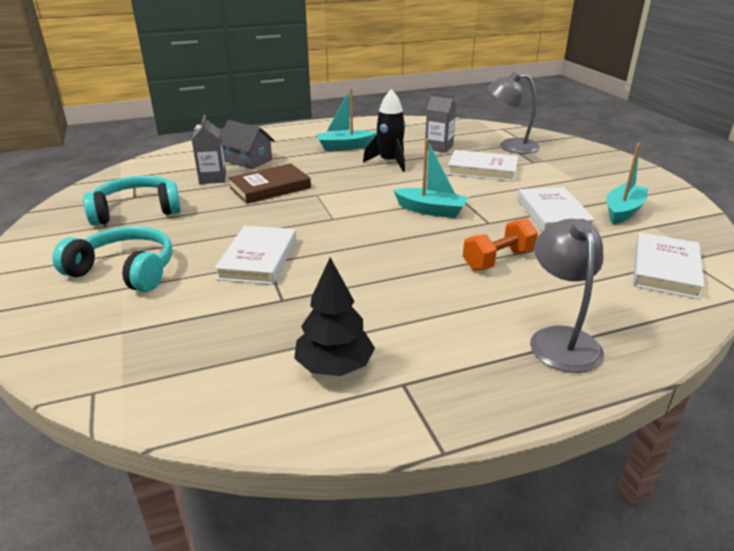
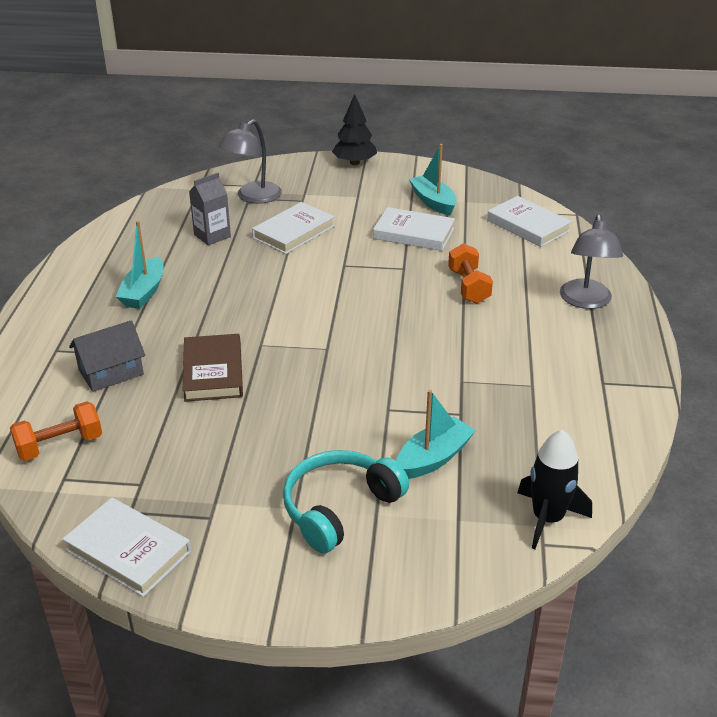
camera: 65 degrees left, 5 degrees up
(136, 211) = (187, 486): turquoise headphones -> none
(165, 167) = (60, 445): none -> orange dumbbell
(212, 178) = (142, 410): grey carton -> none
(258, 259) = (378, 413): white book -> white book (128, 550)
(335, 366) = (569, 408): black tree -> black tree (354, 162)
(390, 162) = (221, 276): black rocket -> black rocket (547, 518)
(431, 210) = (356, 289): turquoise boat -> turquoise boat (433, 458)
(560, 339) = (586, 301): grey lamp -> grey lamp turned 105 degrees counterclockwise

